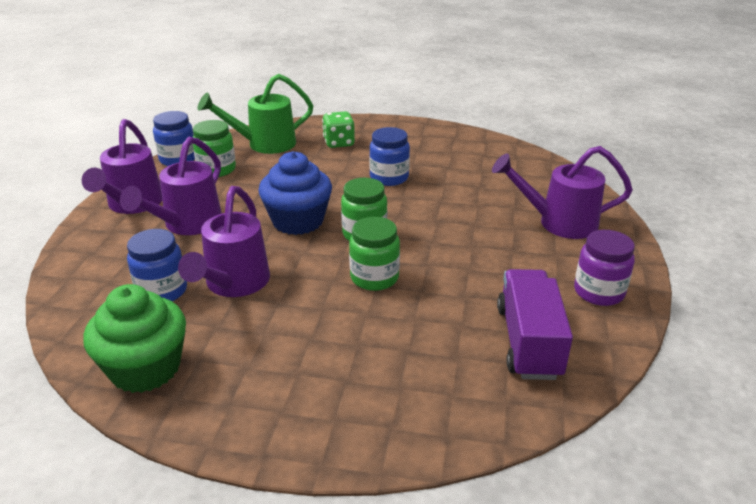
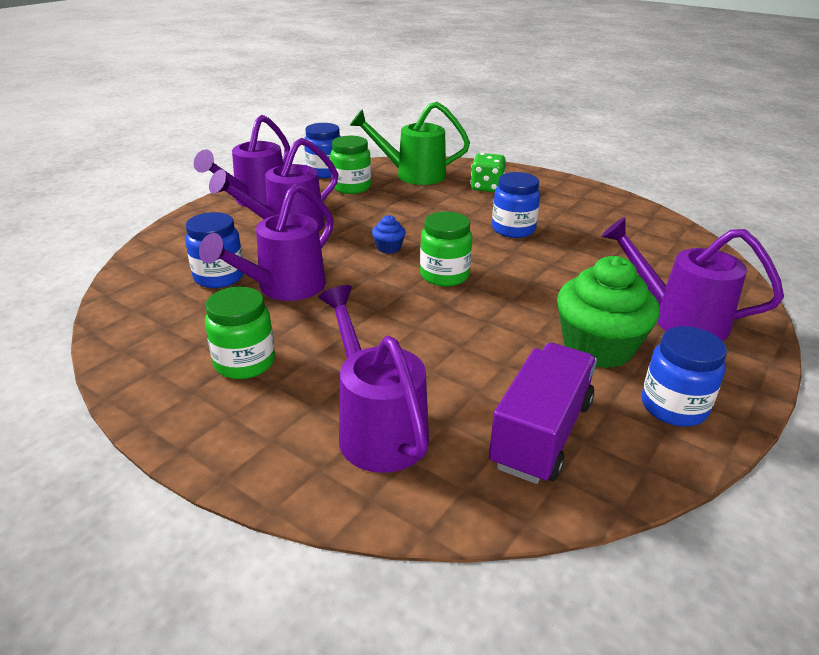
camera: 25 degrees right, 0 degrees up
(145, 368) = (151, 337): green cupcake -> green cupcake (598, 347)
(298, 221) = (388, 248): blue cupcake -> blue cupcake, size x0.44
(374, 278) = (421, 319): green jar -> green jar (244, 363)
(410, 380) = (377, 428): none -> purple watering can
(599, 292) = (673, 407): purple jar -> blue jar

